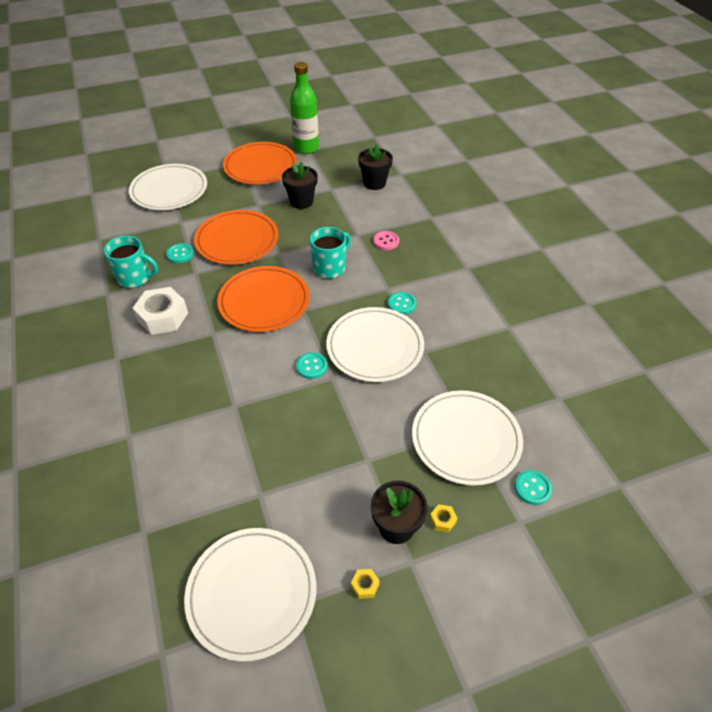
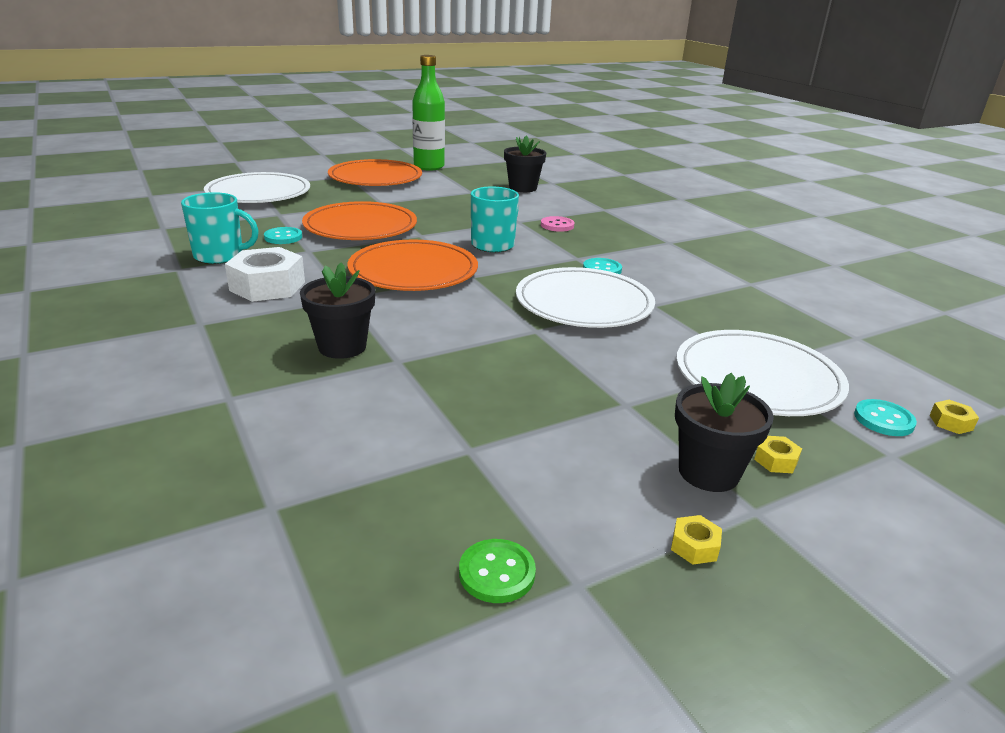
camera: 10 degrees left, 20 degrees down
(252, 593) = (497, 573): white plate -> green button
(301, 201) = (437, 200): black flower pot -> black flower pot (342, 347)
(311, 366) = (502, 322): turquoise button -> none
(577, 494) = (951, 422): none -> yellow nut

